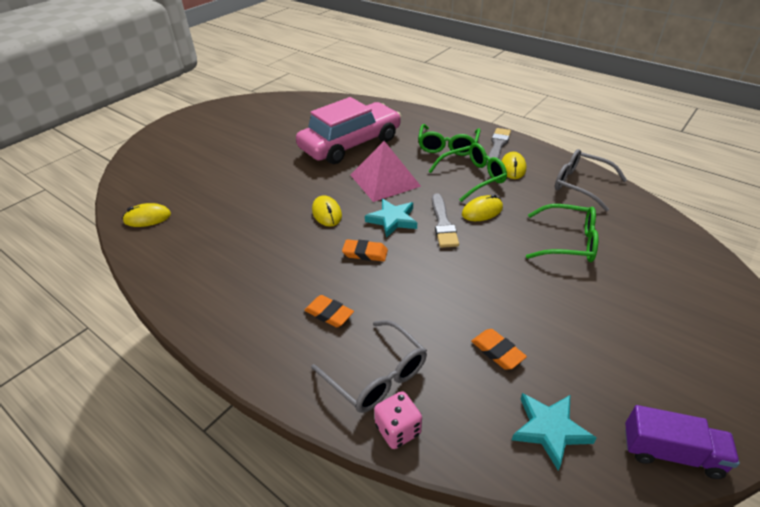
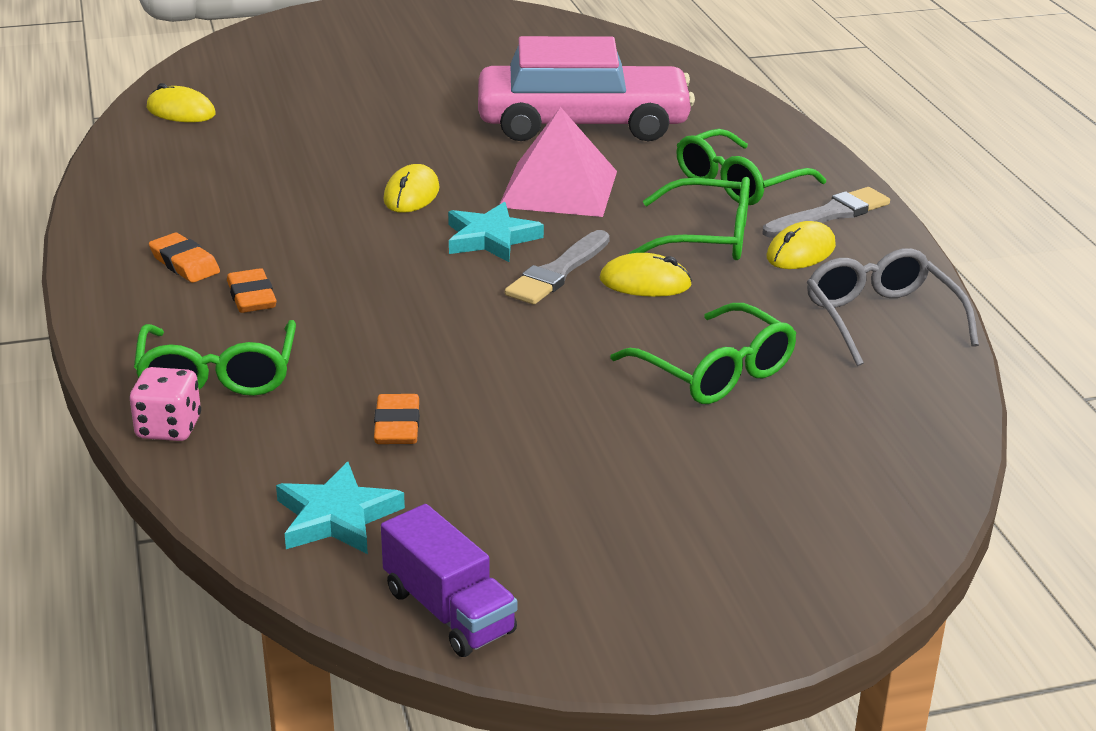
camera: 35 degrees right, 10 degrees down
(365, 253) = (392, 258): orange eraser -> orange eraser (184, 264)
(377, 375) = (218, 375): grey glasses -> green glasses

